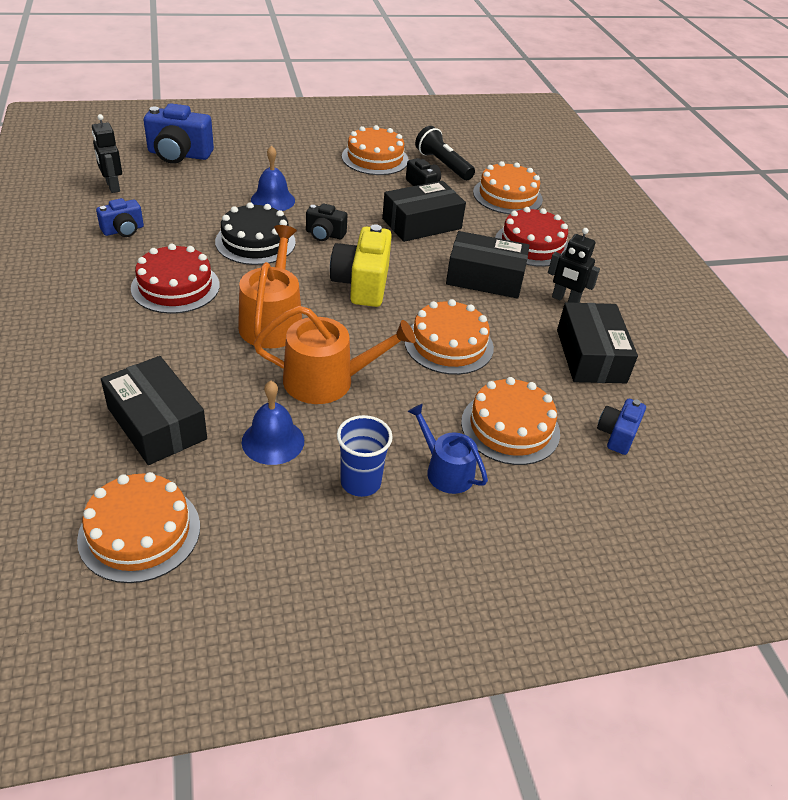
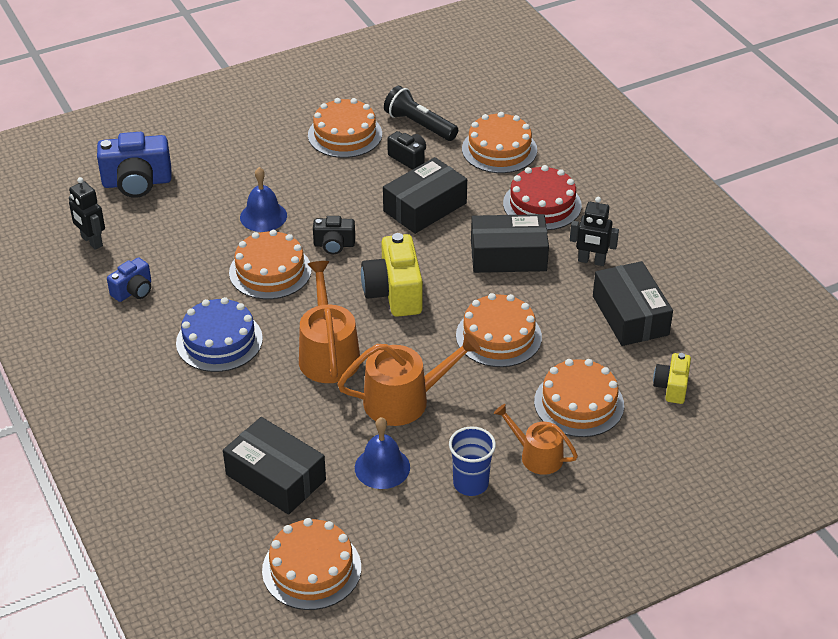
camera: 10 degrees left, 0 degrees up
(175, 286) = (219, 341): red cake -> blue cake
(255, 242) = (270, 271): black cake -> orange cake
(445, 470) = (536, 455): blue watering can -> orange watering can
(617, 435) = (672, 387): blue camera -> yellow camera

